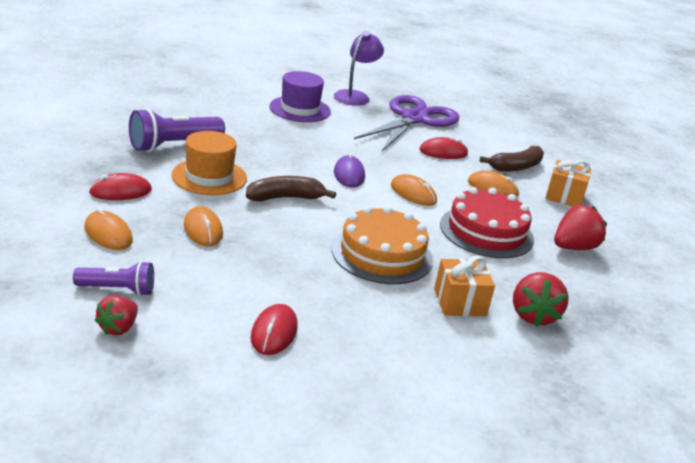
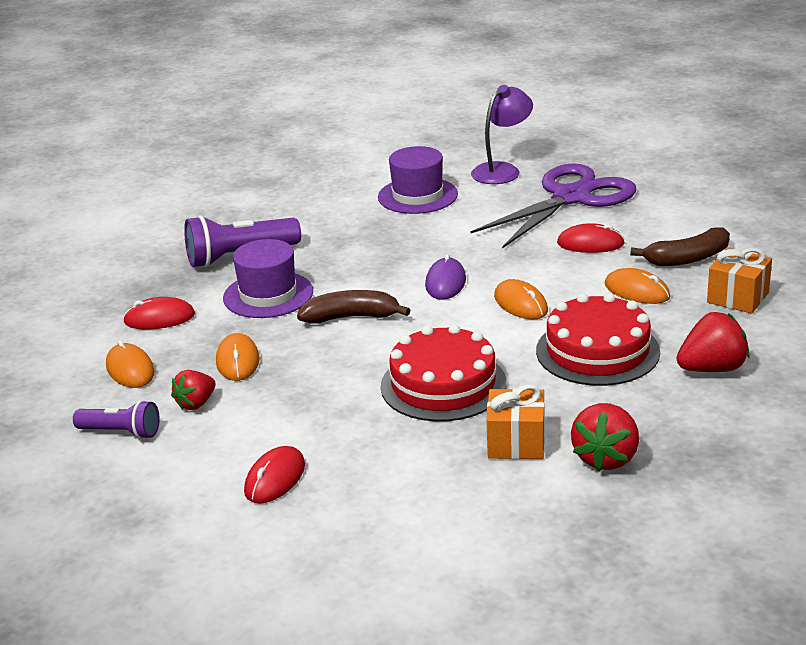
camera: 20 degrees right, 0 degrees up
(118, 328) = (109, 474): red strawberry -> red strawberry (196, 404)
(209, 177) = (268, 295): orange hat -> purple hat
(382, 254) = (443, 384): orange cake -> red cake

